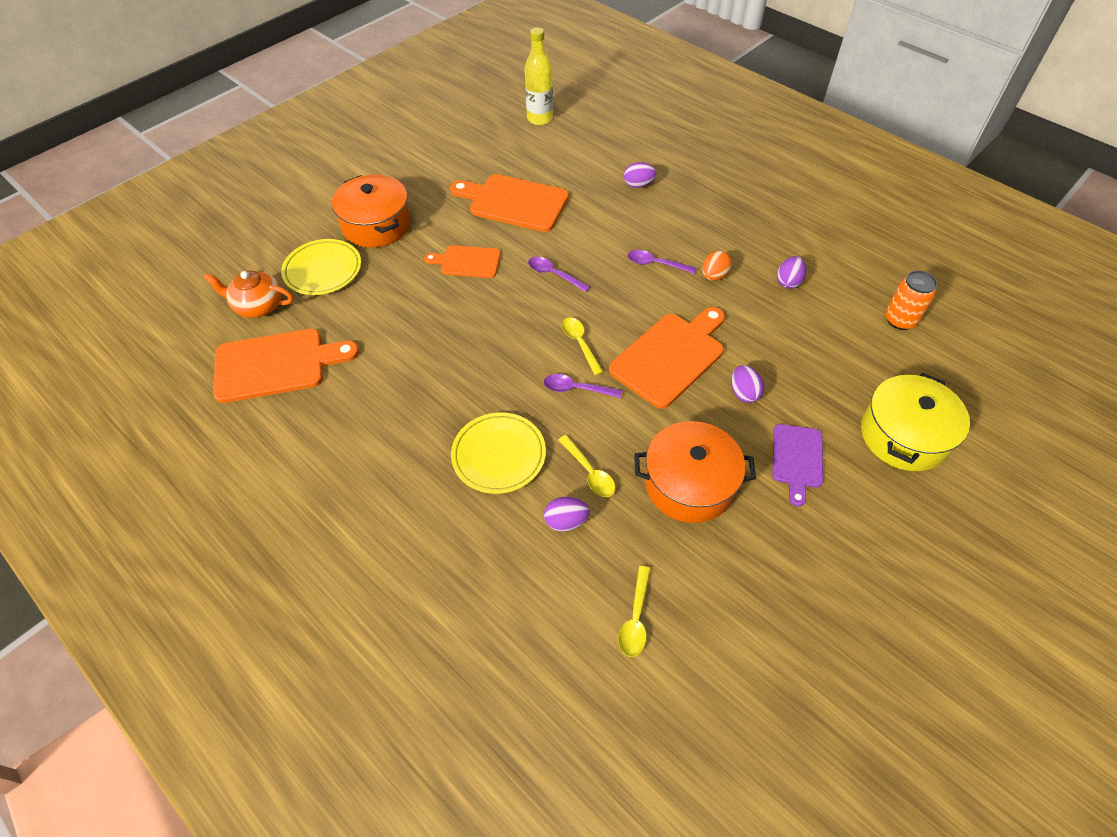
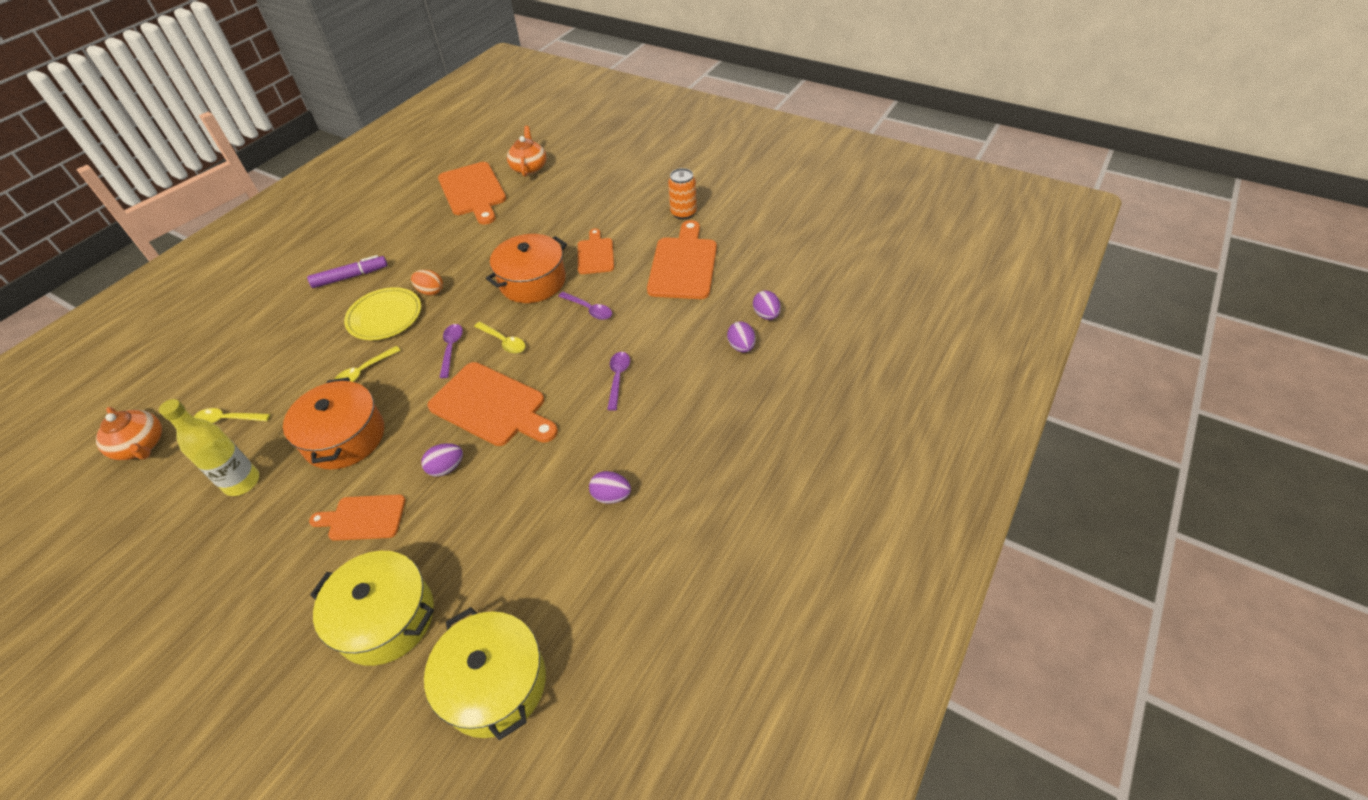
camera: 80 degrees right, 5 degrees down
(323, 270) = (571, 185): yellow plate -> none
(376, 225) = (630, 196): orange pot -> orange pot (532, 281)
(399, 500) = (350, 277): none -> purple marker
(539, 119) = (824, 255): yellow bottle -> yellow bottle (242, 482)
(554, 275) = (589, 309): purple spoon -> purple spoon turned 105 degrees clockwise
(566, 521) = (319, 366): purple egg -> purple egg (766, 315)
(580, 344) = (503, 341): yellow spoon -> yellow spoon turned 75 degrees clockwise
(661, 725) = (141, 446): none -> orange teapot
(714, 276) = (609, 427): orange egg -> orange egg (431, 291)
(797, 459) = (363, 518): purple cutting board -> orange cutting board
(900, 320) = (563, 618): orange can -> orange can (683, 213)
(955, 363) = (495, 683): none -> yellow pot

